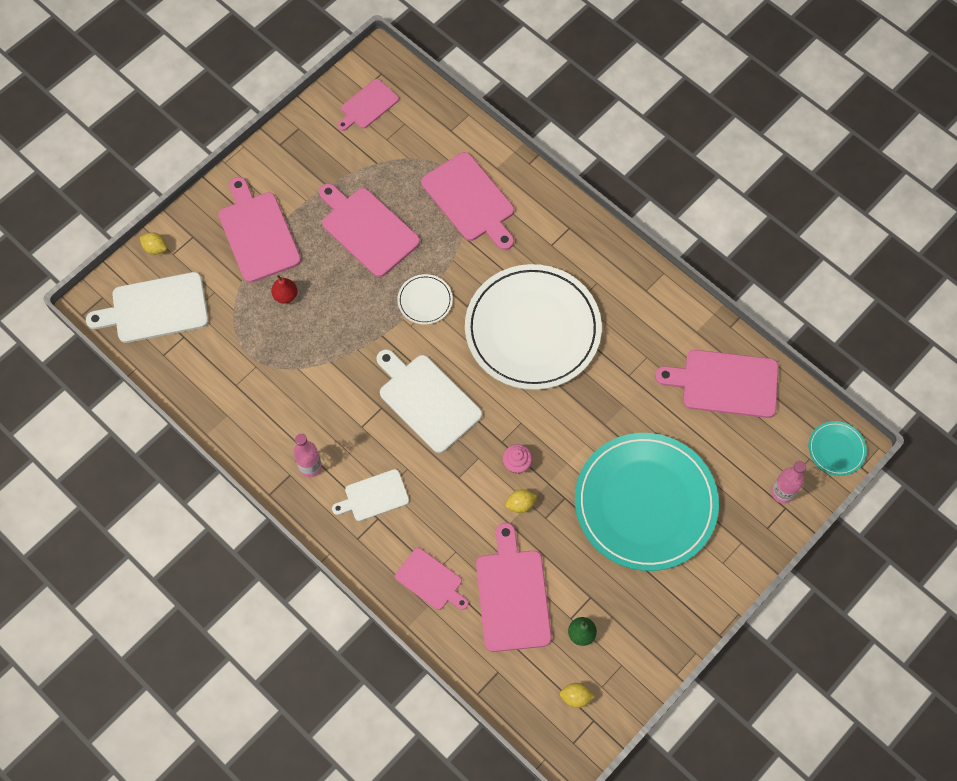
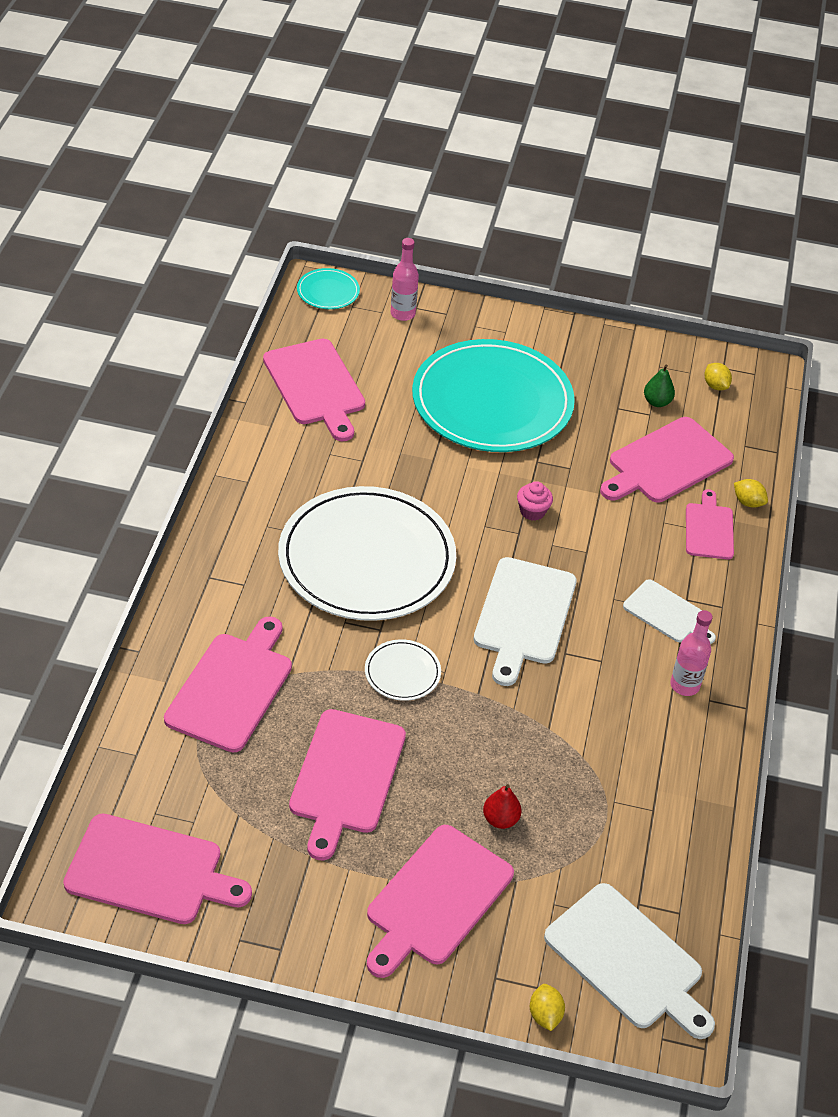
camera: 125 degrees left, 20 degrees down
(368, 105) = (150, 871): pink cutting board -> pink cutting board, size x1.66
(520, 504) = (572, 492): yellow lemon -> yellow lemon (748, 502)

